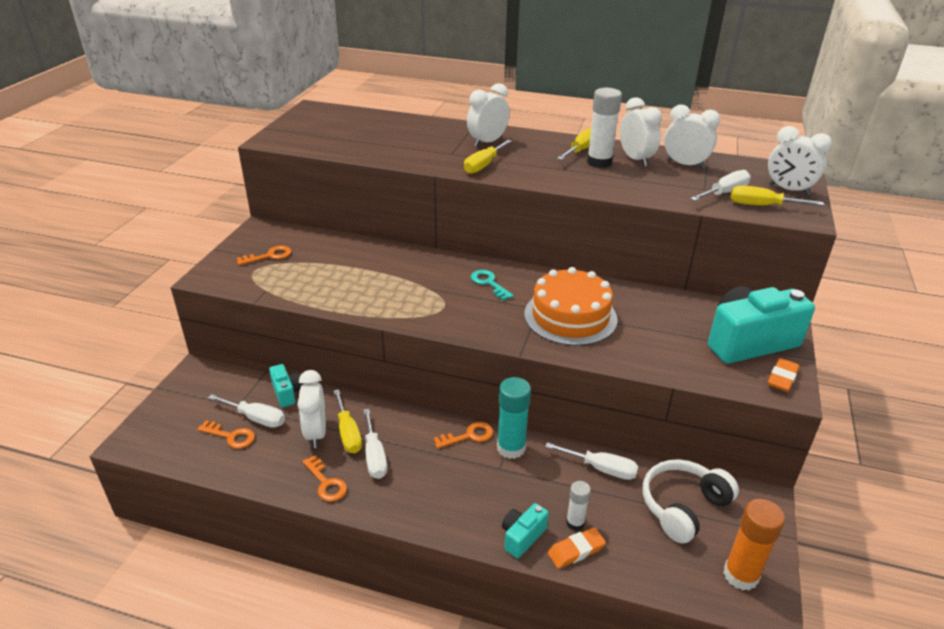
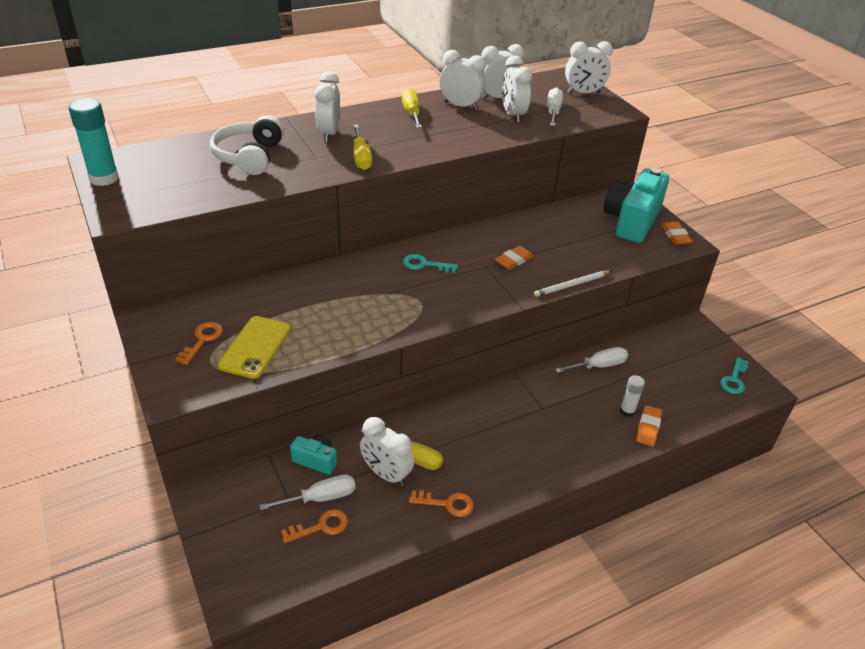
camera: 45 degrees left, 5 degrees up
(291, 276) = (255, 347): none -> yellow phone
(374, 456) = (453, 459): white screwdriver -> none
(469, 436) = (495, 399): orange key -> none
(511, 448) = (532, 389): turquoise glue stick -> turquoise glue stick (104, 178)
(522, 537) = (611, 442): turquoise camera -> none
(570, 316) = (513, 260): orange cake -> orange eraser
(595, 362) = (572, 285): none -> white pencil
(599, 162) = (440, 119): white glue stick -> none
(676, 182) = (513, 115): none -> white clock
(683, 506) = (665, 359): white headphones -> white headphones (249, 156)
(740, 575) = (734, 379): orange glue stick -> turquoise key
(762, 206) = (586, 112): yellow screwdriver -> none

